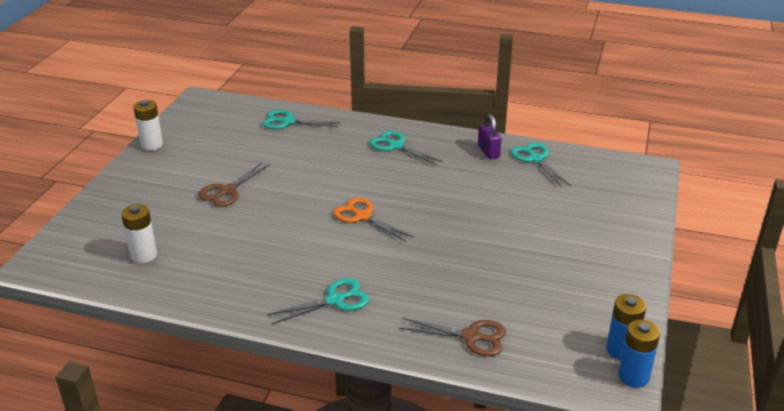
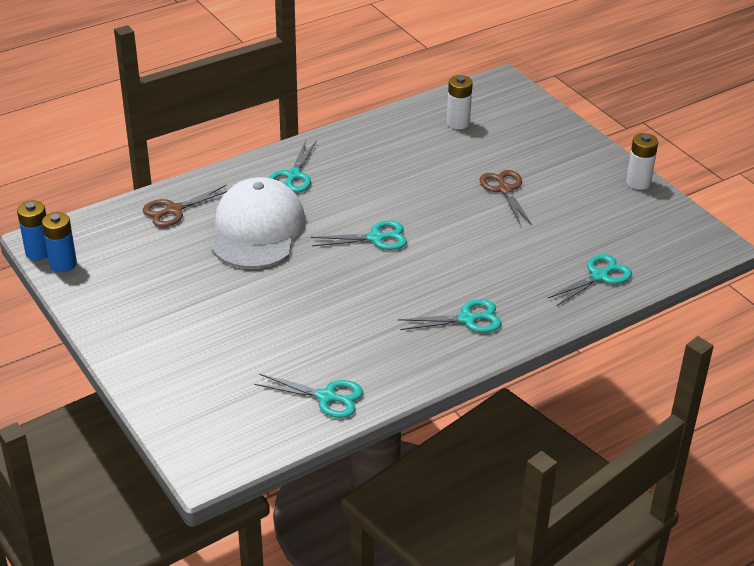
camera: 130 degrees right, 5 degrees up
(363, 216) = (376, 238): orange scissors -> turquoise scissors
(430, 275) = (257, 229): none -> white cap
(488, 152) = (380, 374): purple padlock -> none

